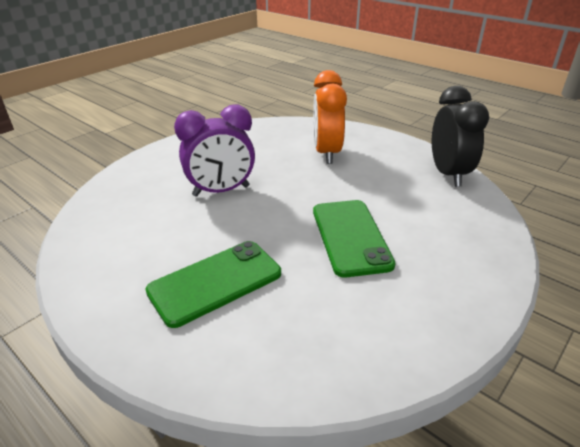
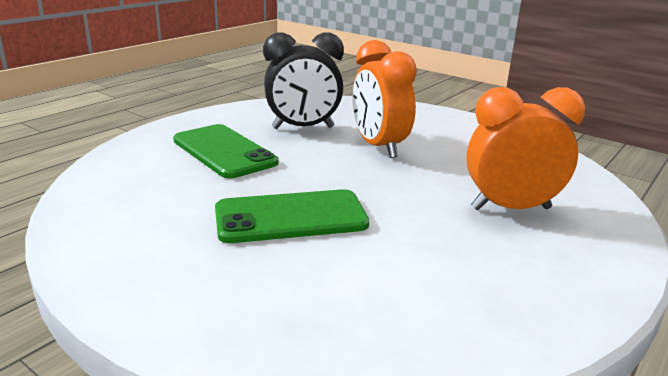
camera: 85 degrees right, 10 degrees down
(221, 191) = (379, 147): purple clock -> orange clock
(448, 174) = (500, 328): black clock -> black clock (303, 128)

